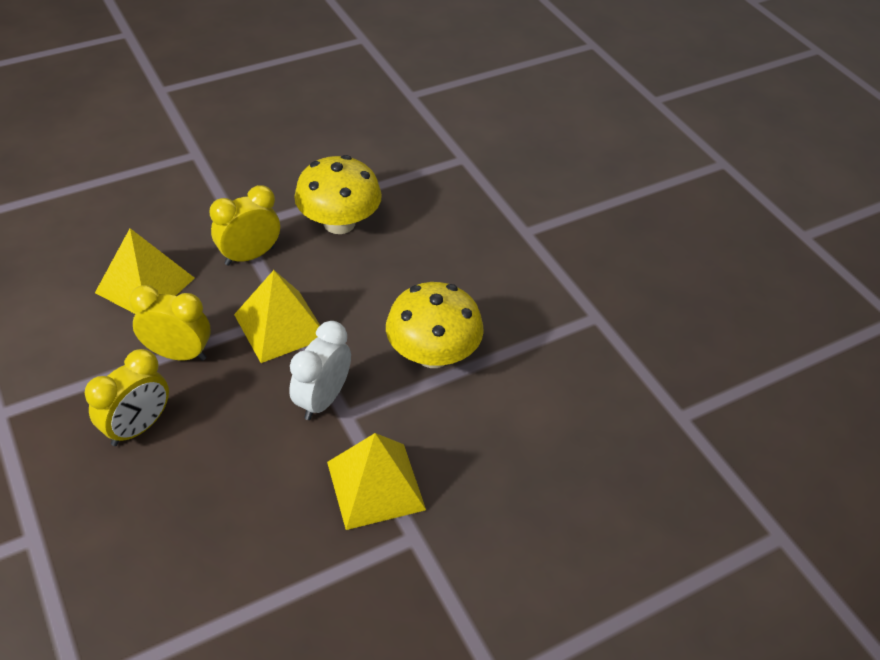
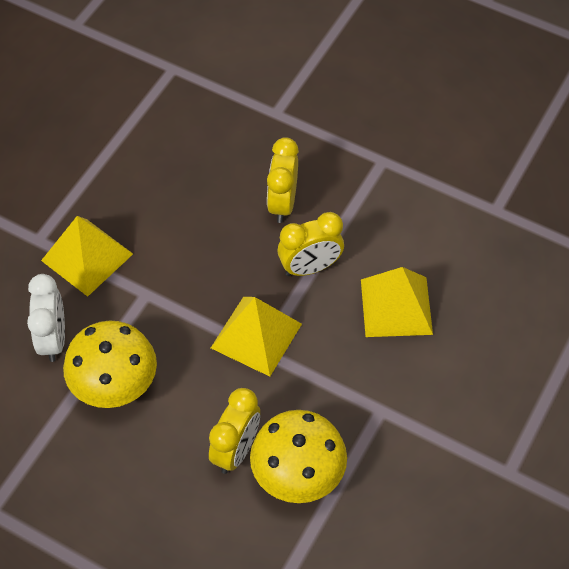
camera: 150 degrees right, 10 degrees up
(249, 256) = (343, 386): yellow clock -> yellow clock (236, 450)
(322, 400) = (172, 295): white clock -> white clock (53, 339)

